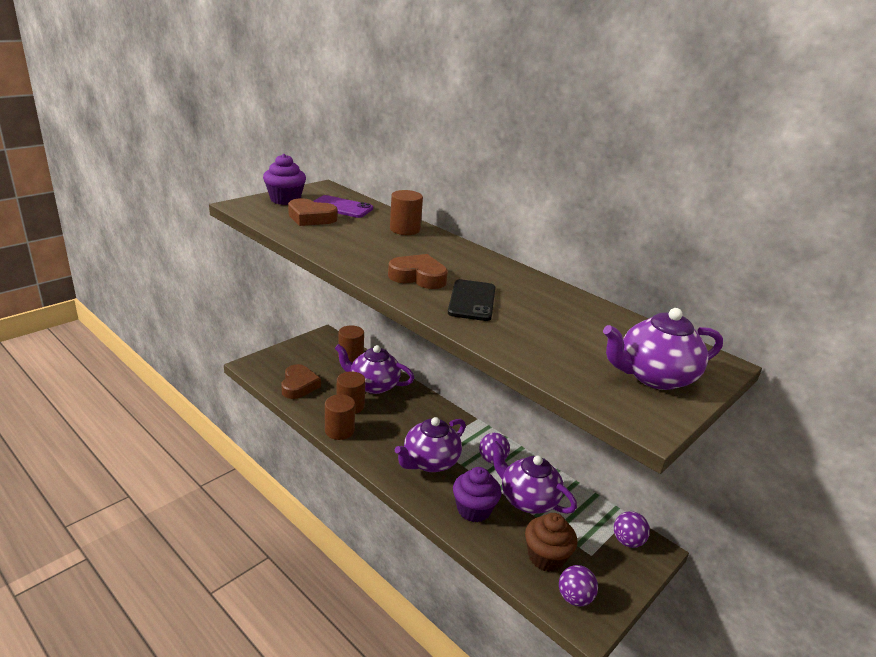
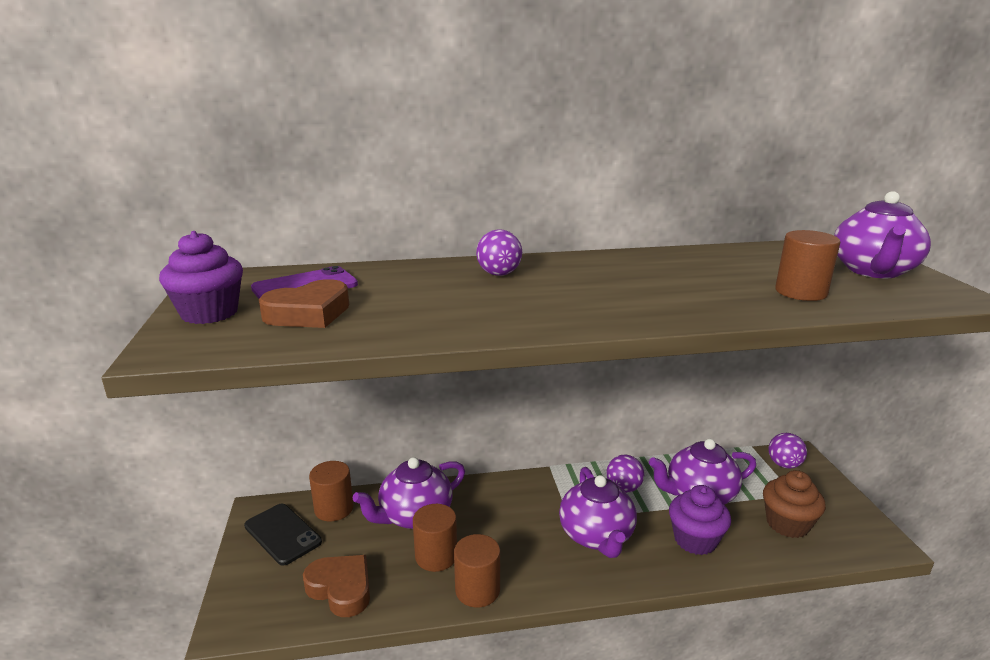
camera: 50 degrees left, 5 degrees down
(405, 229) = (433, 273): brown cylinder -> brown cylinder (800, 292)
(418, 277) = (581, 302): brown heart -> none
(472, 300) = (668, 293): black phone -> black phone (282, 534)
(574, 598) = (848, 533): purple ball -> purple ball (499, 274)

